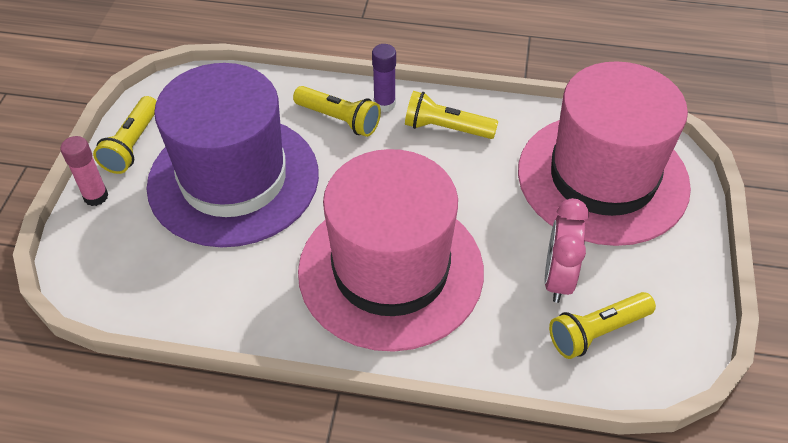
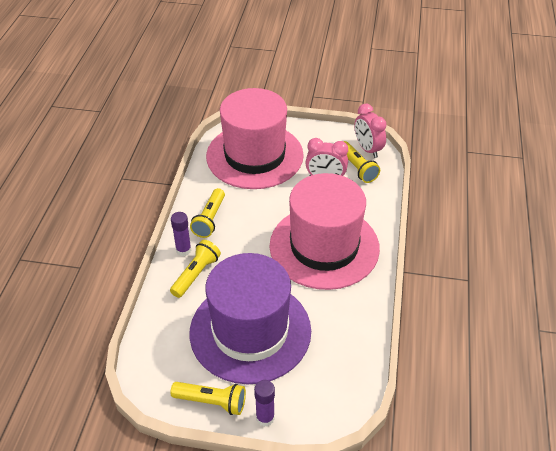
camera: 90 degrees left, 5 degrees down
(96, 196) = (265, 418): pink glue stick -> purple glue stick
(658, 354) = (367, 149): none -> pink clock

